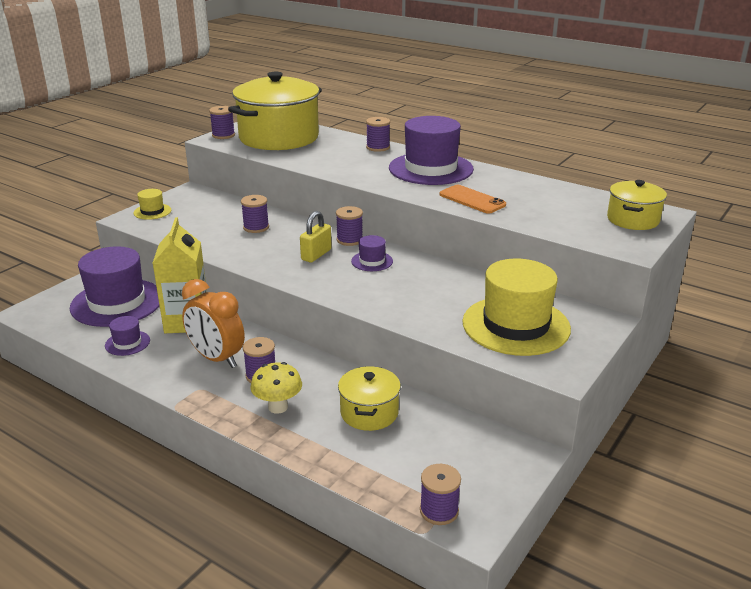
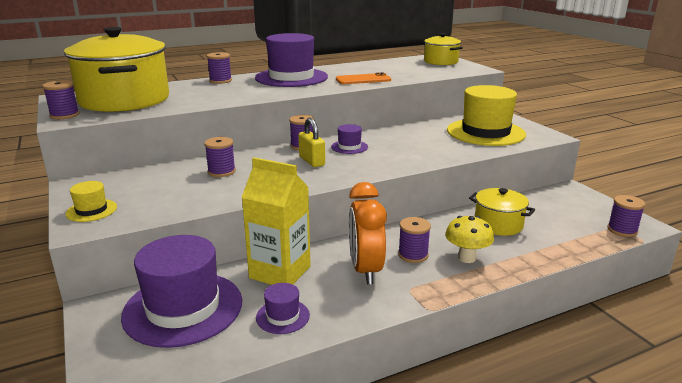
camera: 60 degrees left, 5 degrees down
(216, 358) = (365, 270): orange clock -> orange clock turned 105 degrees clockwise

